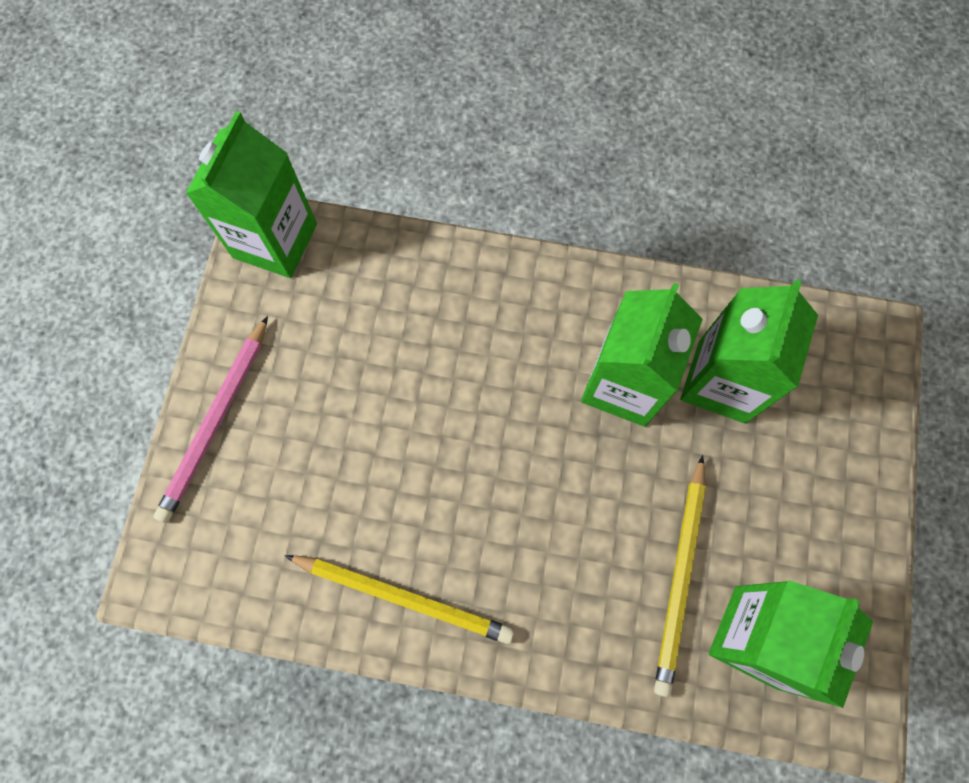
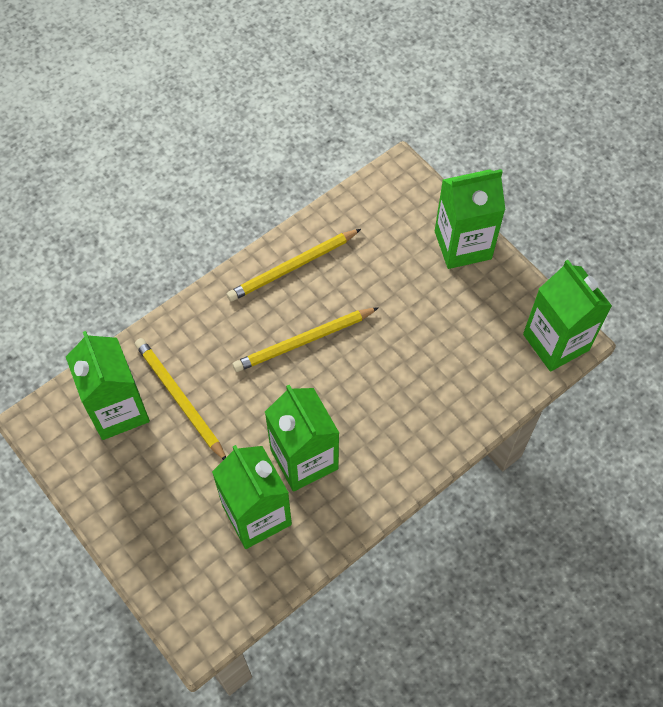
camera: 130 degrees right, 10 degrees down
(216, 422) = (463, 245): pink pencil -> green carton
(491, 499) = (304, 341): none -> yellow pencil

